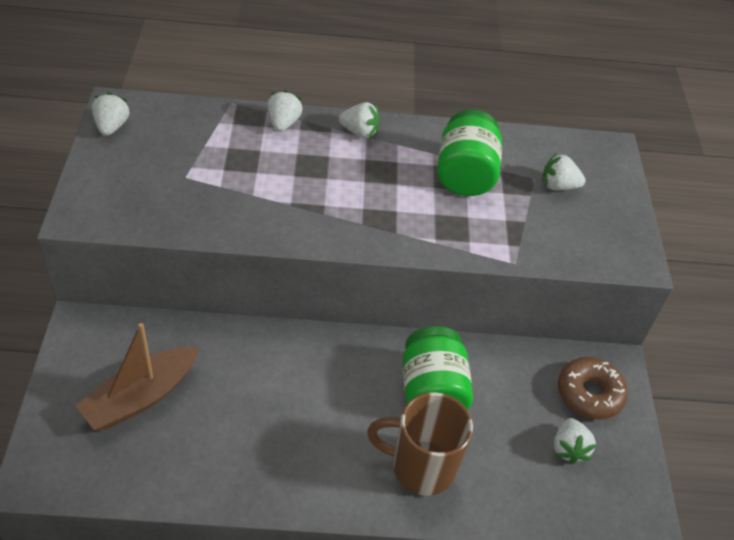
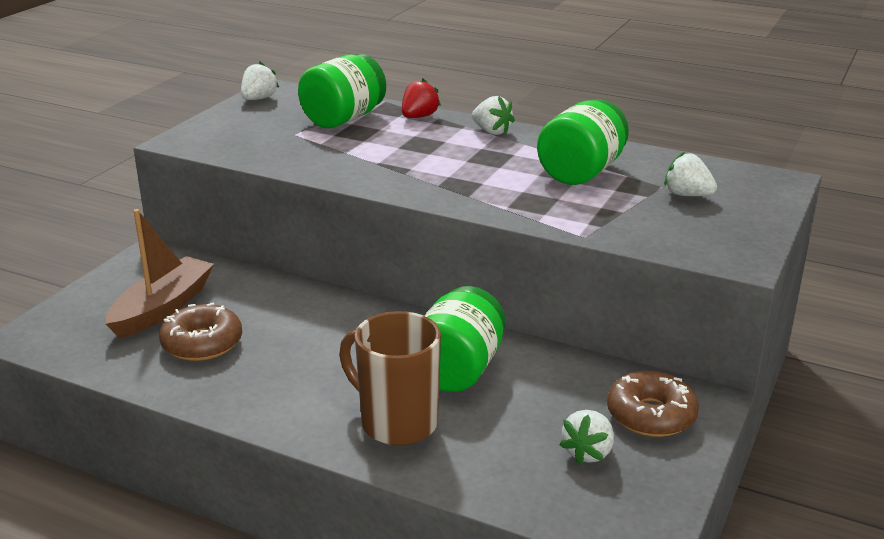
camera: 30 degrees right, 20 degrees down
(141, 397) = (162, 308): brown boat -> brown boat turned 135 degrees clockwise
(207, 430) = (202, 343): none -> brown donut
(216, 142) = (344, 119): none -> green jar
(283, 123) = (419, 117): white strawberry -> red strawberry

